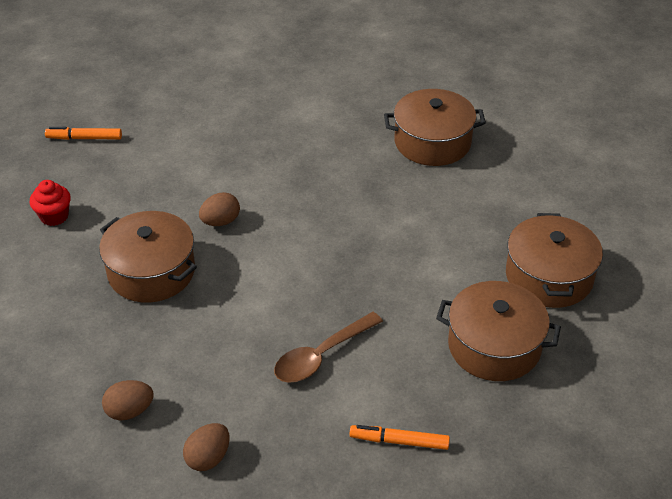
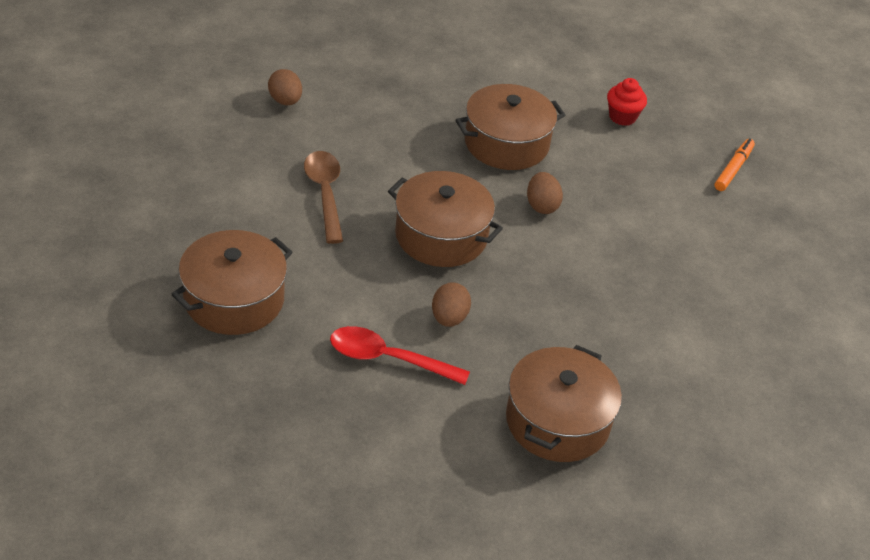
camera: 115 degrees right, 0 degrees up
(130, 411) = (364, 83): brown egg -> brown egg (449, 318)
(399, 441) = (201, 194): orange marker -> none
(462, 236) = (388, 359): none -> red spoon
(549, 276) = (276, 390): brown pot -> brown pot (441, 236)

